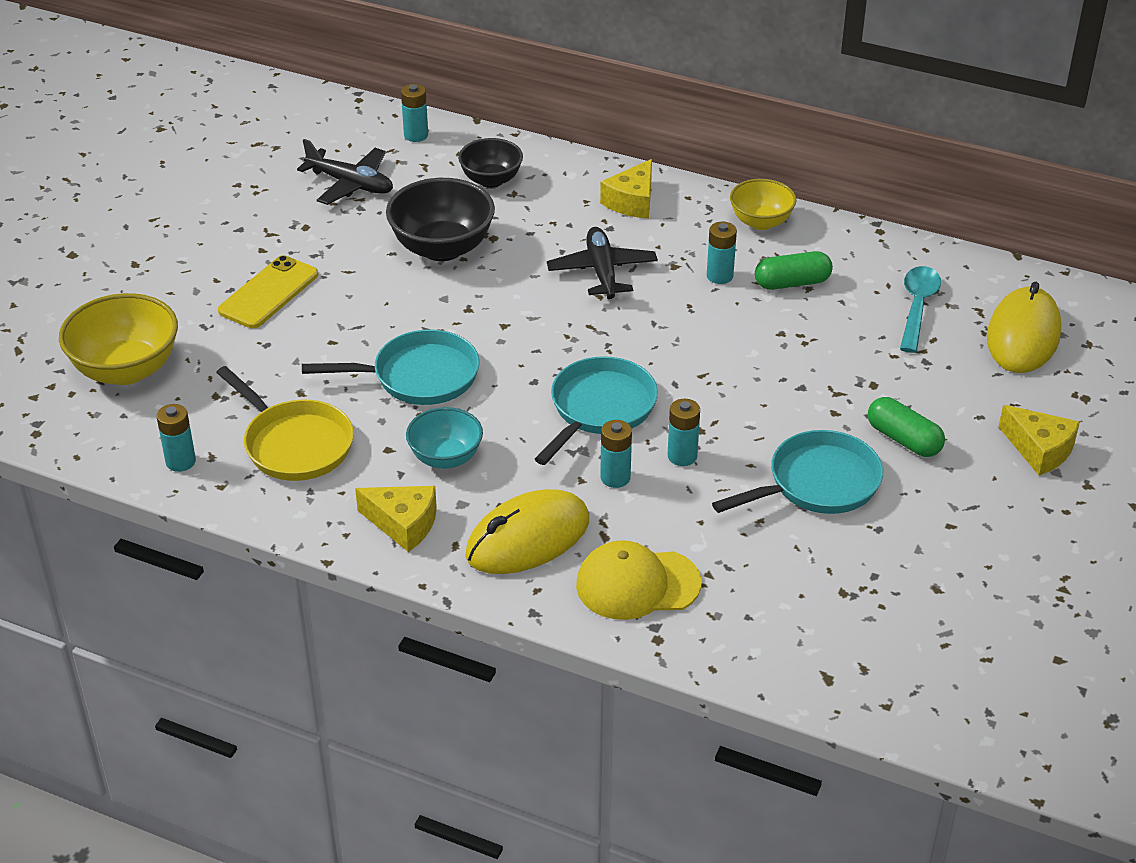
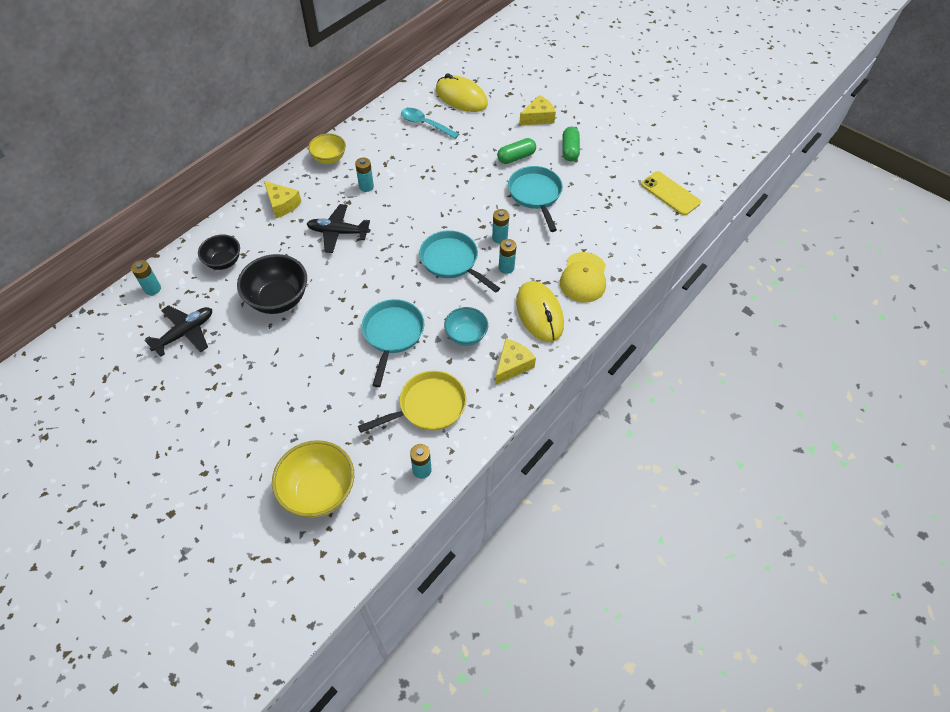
camera: 75 degrees left, 15 degrees up
(268, 293) = (277, 397): yellow phone -> yellow phone (670, 193)
(792, 283) = (385, 161): green capsule -> green capsule (570, 150)

